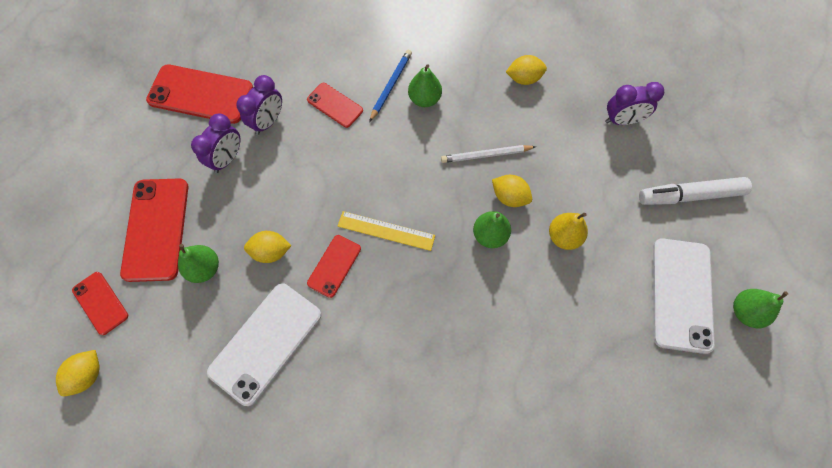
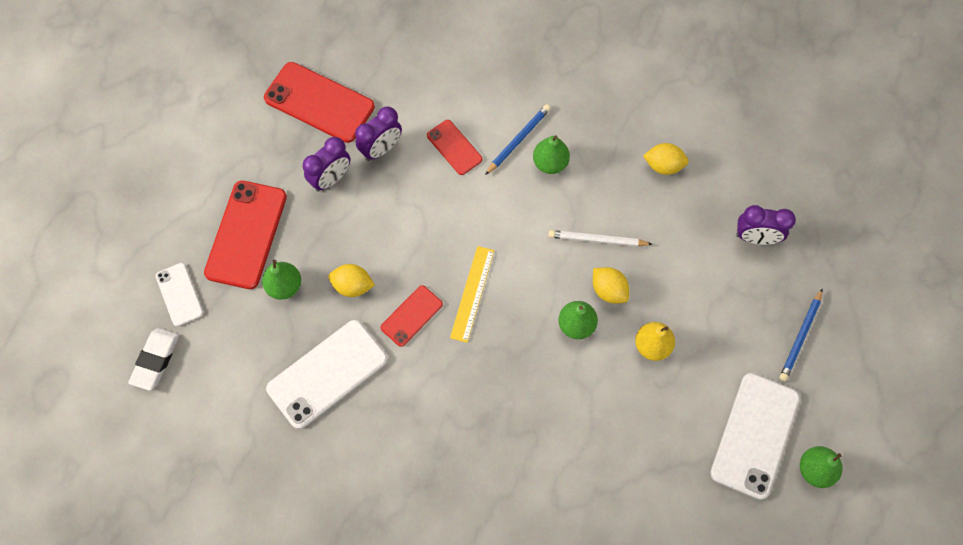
camera: 15 degrees right, 0 degrees up
(88, 375) = (155, 360): yellow lemon -> white eraser
(100, 303) = (179, 294): red phone -> white phone
(386, 231) = (472, 293): yellow ruler -> yellow ruler turned 75 degrees clockwise
(690, 195) = (800, 336): white marker -> blue pencil

